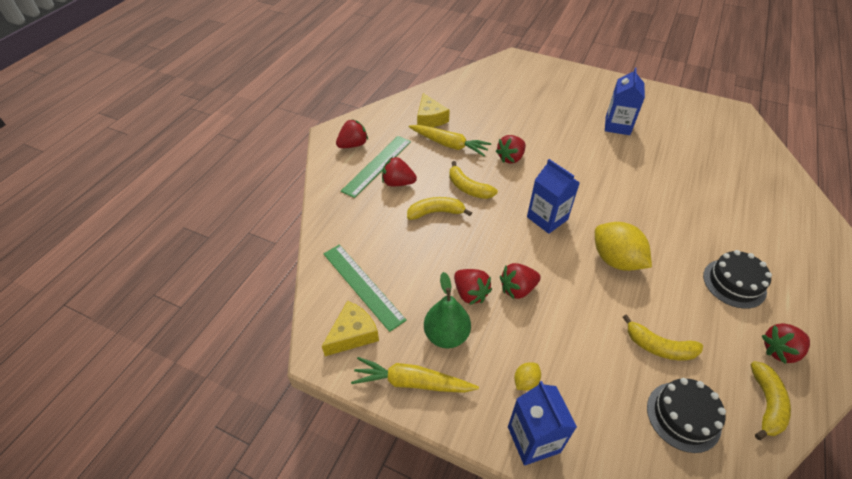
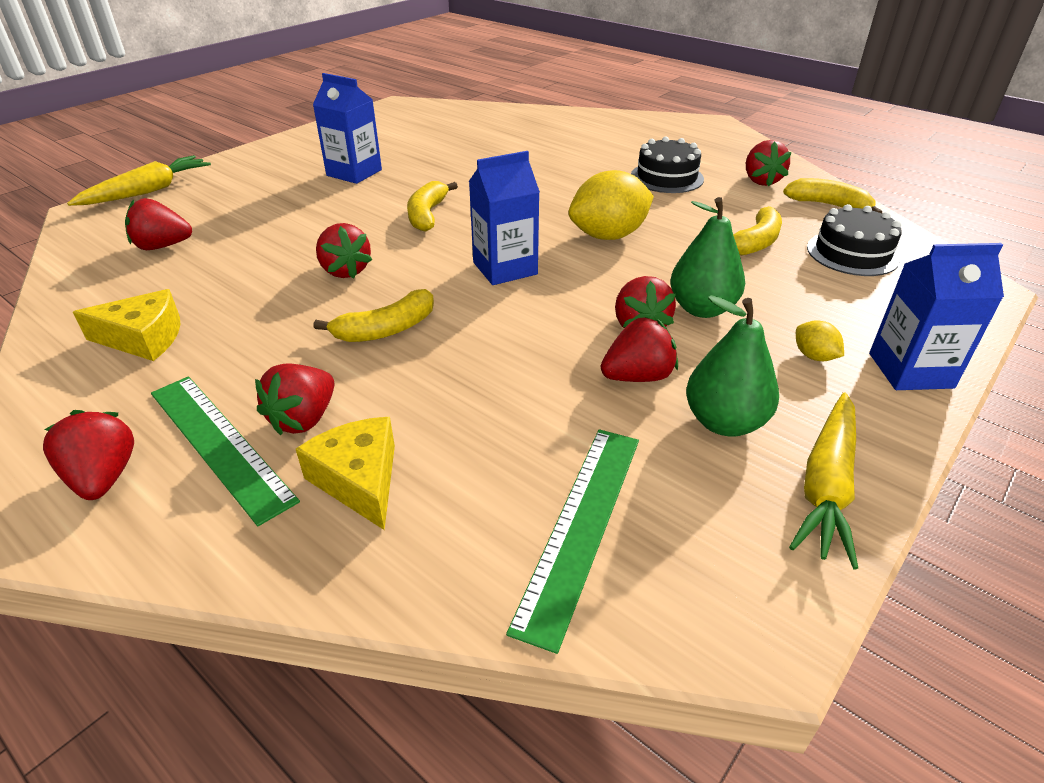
camera: 75 degrees left, 10 degrees down
(353, 334) = (712, 562): yellow cheese -> yellow cheese (359, 480)
(362, 285) = (581, 526): green ruler -> green ruler turned 45 degrees counterclockwise
(436, 212) = (425, 380): yellow banana -> yellow banana (427, 215)
(449, 144) = (248, 329): yellow carrot -> yellow carrot (148, 191)
(498, 93) = (162, 246): none -> red strawberry
(551, 318) = (702, 309): none -> green pear

